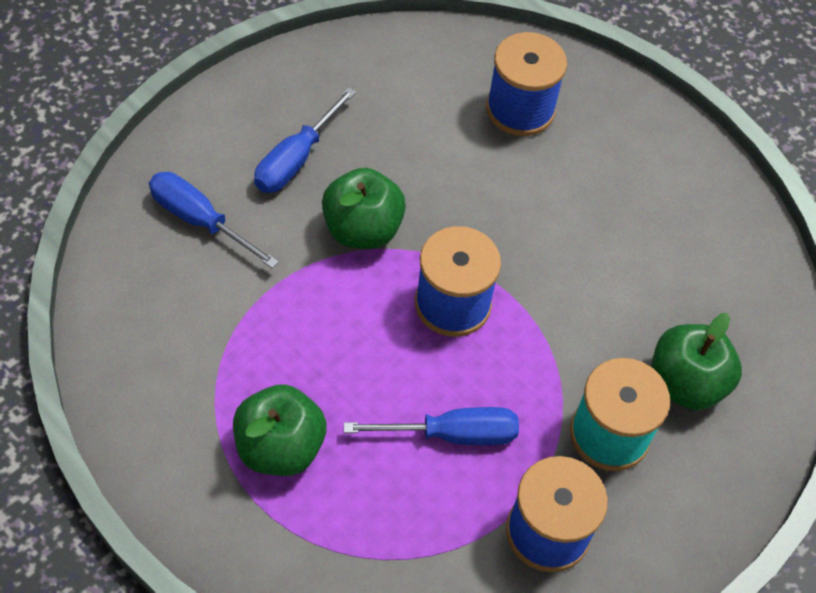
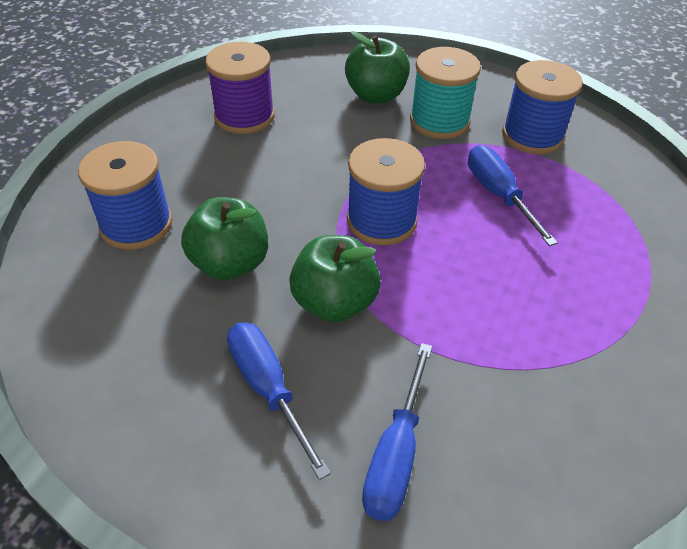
camera: 105 degrees left, 10 degrees down
(280, 447) = (592, 293): green apple -> green apple (230, 263)
(296, 159) = (268, 388): blue screwdriver -> blue screwdriver turned 135 degrees counterclockwise
(675, 233) = (244, 116): none -> purple spool

